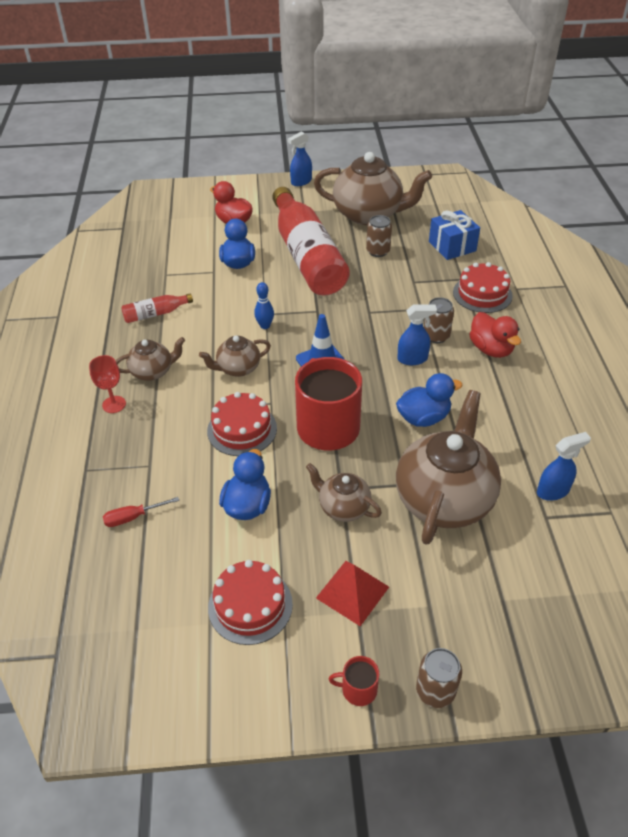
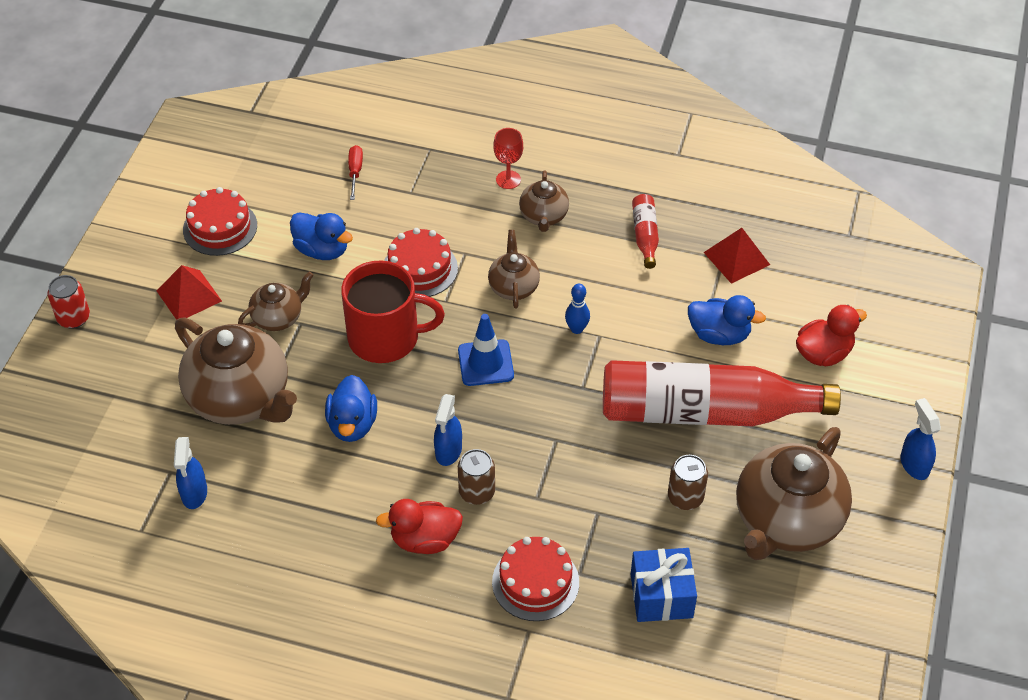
camera: 110 degrees right, 5 degrees up
(163, 268) = (736, 258): none -> red pyramid
(358, 689) = (107, 272): red mug -> none
(435, 691) = (74, 318): brown can -> red can

